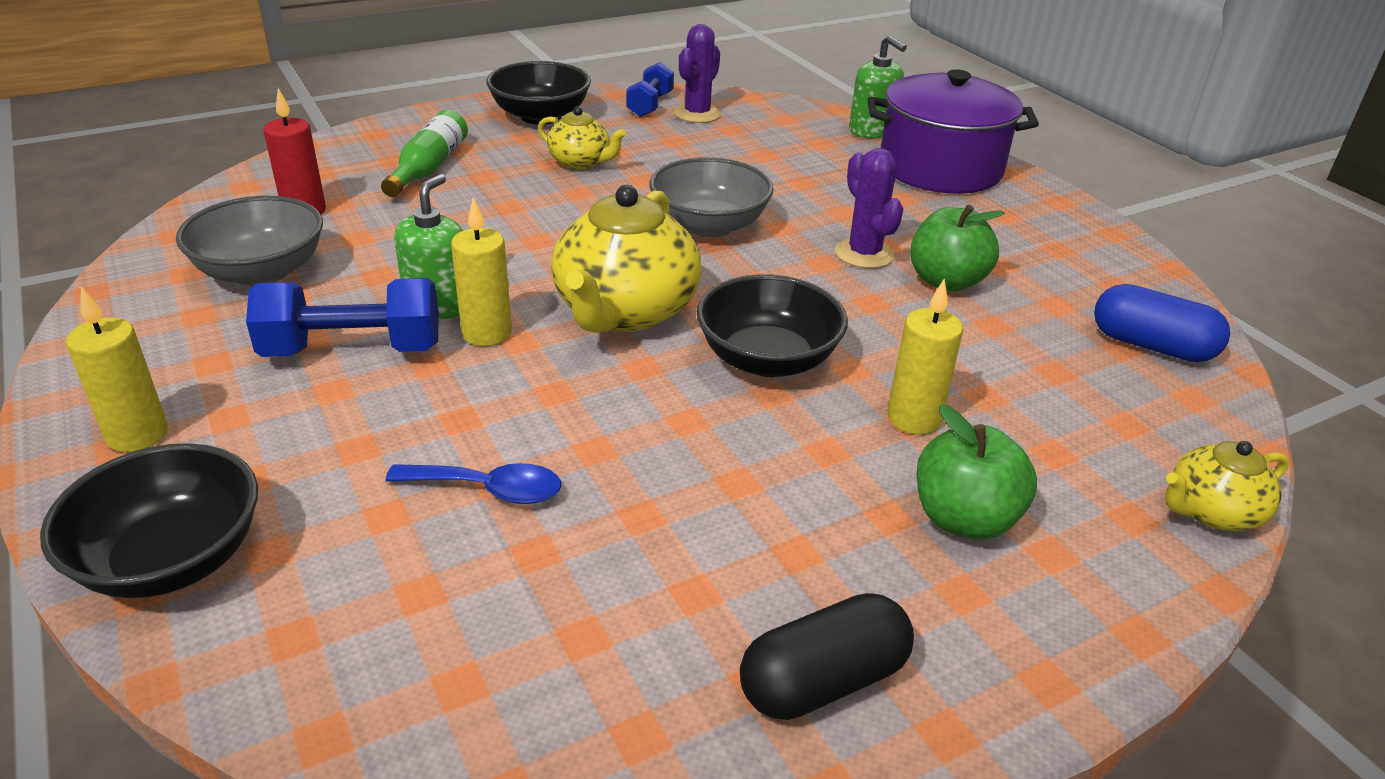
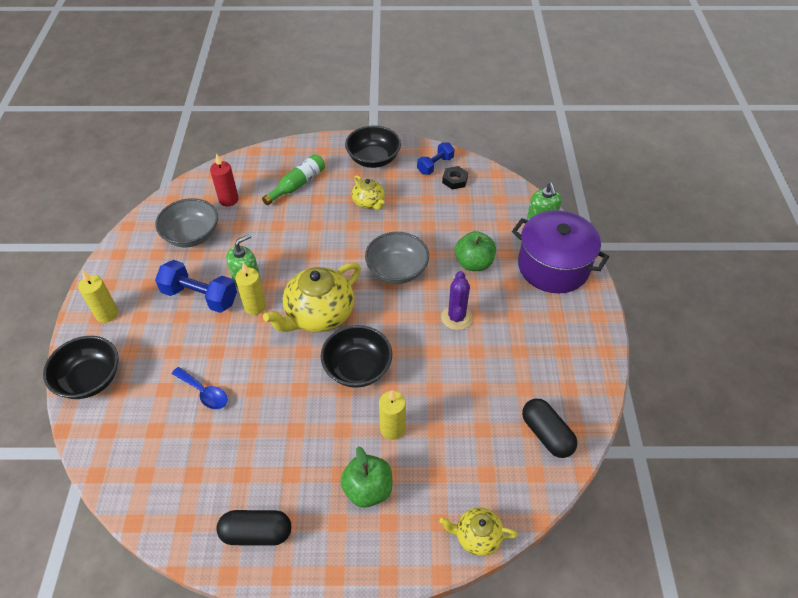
camera: 30 degrees right, 15 degrees up
(697, 114) = (455, 180): purple cactus -> black nut
(946, 281) = (481, 351): green apple -> green apple (473, 263)
(1151, 346) = (546, 434): blue capsule -> black capsule

